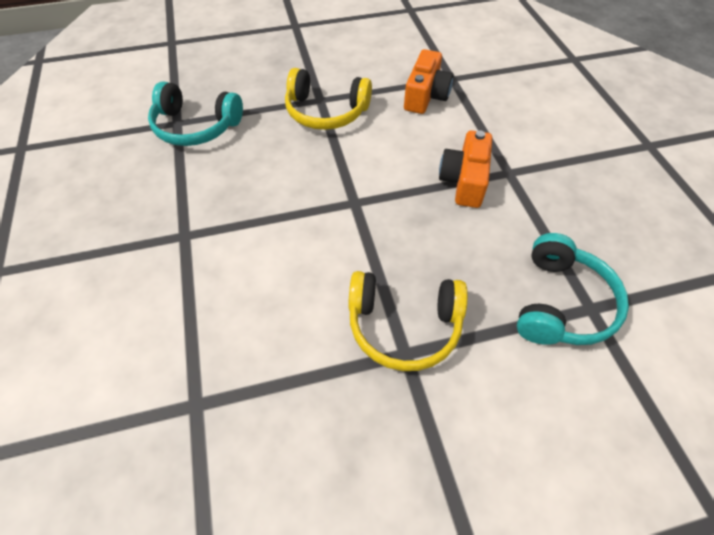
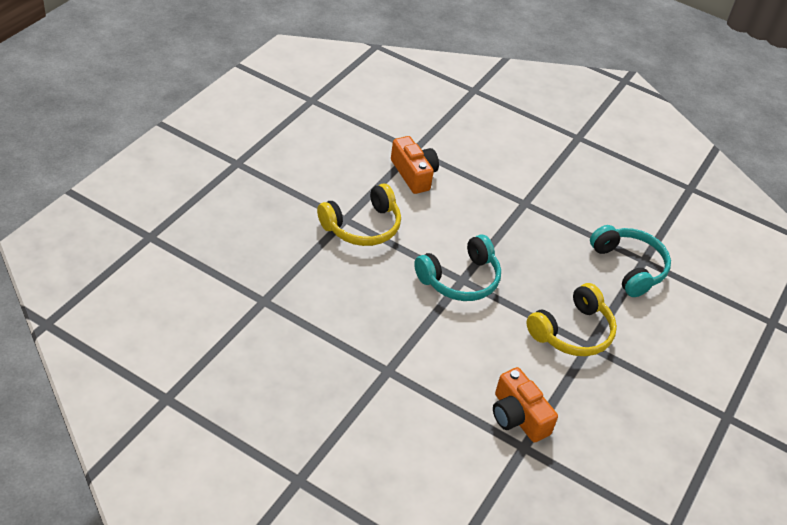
camera: 50 degrees left, 10 degrees down
(196, 127) = (284, 295): turquoise headphones -> turquoise headphones (460, 279)
(464, 181) = (507, 224): orange camera -> orange camera (518, 416)

